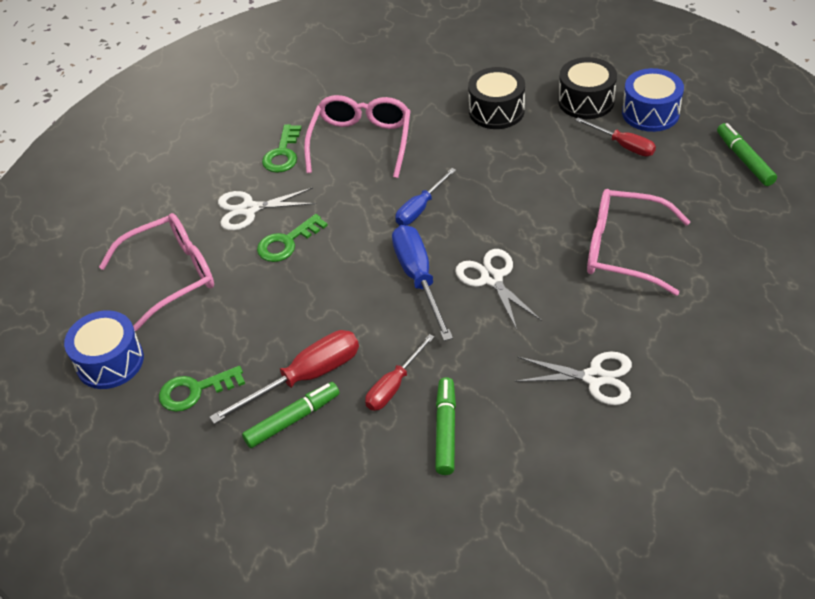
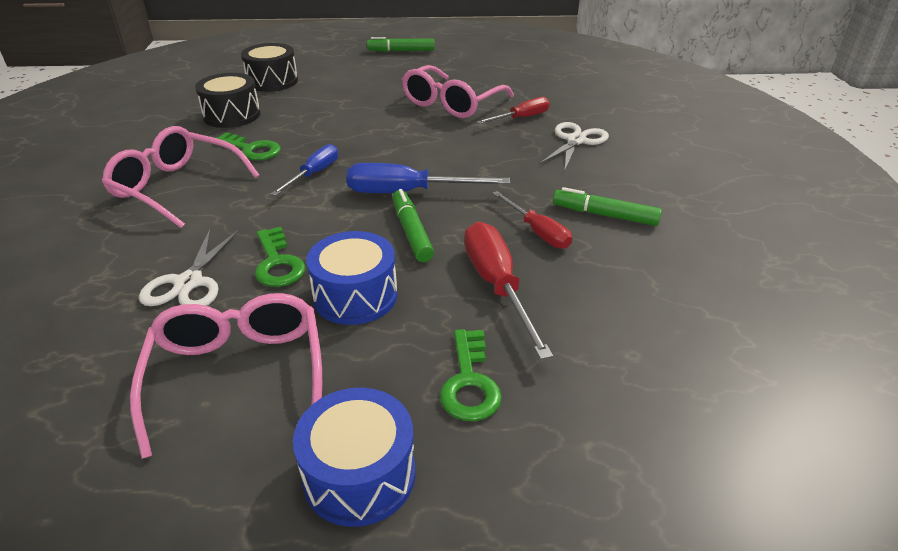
camera: 75 degrees left, 10 degrees down
(283, 154) = (123, 240): green key -> green key (251, 149)
(292, 419) = (554, 306): green marker -> green marker (411, 232)
(420, 208) = (314, 174): blue screwdriver -> blue screwdriver turned 120 degrees counterclockwise
(492, 278) = (438, 158): white scissors -> none
(623, 145) = (340, 80): red screwdriver -> red screwdriver (521, 118)
(650, 113) = (317, 65): blue drum -> blue drum (355, 296)

